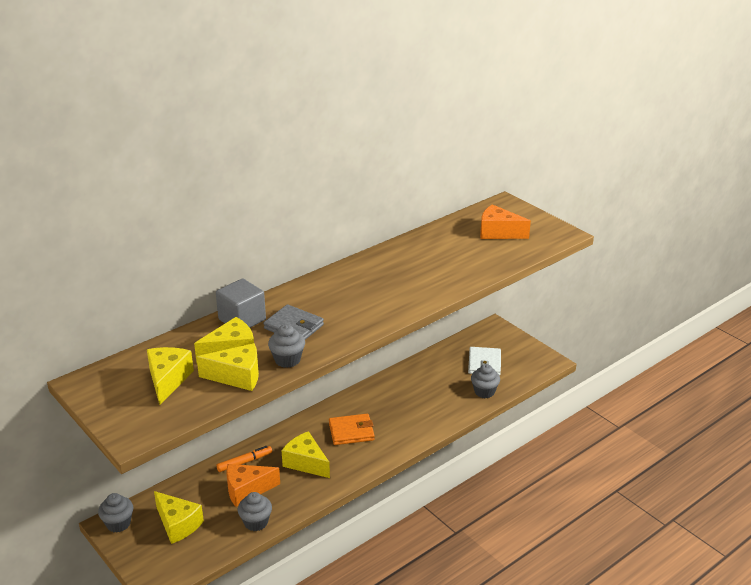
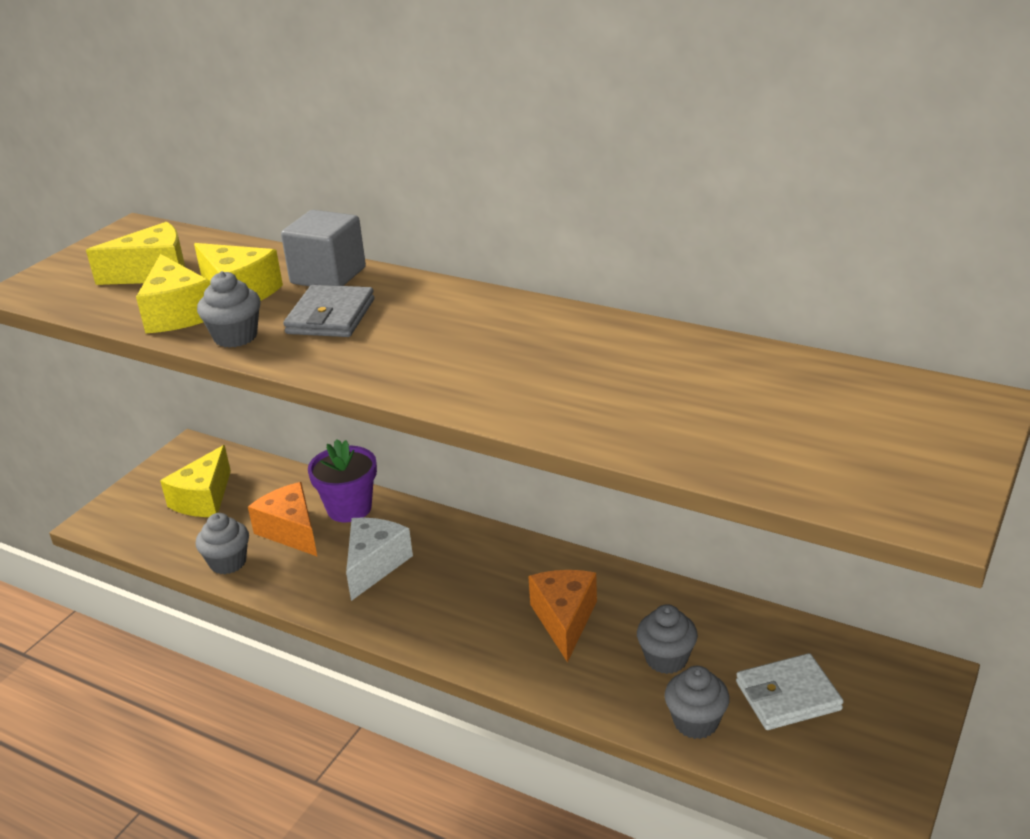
camera: 70 degrees right, 0 degrees up
(118, 524) = (192, 455): grey cupcake -> grey cupcake (666, 659)
(244, 462) = (349, 508): orange marker -> purple flower pot
(306, 463) = (374, 565): yellow cheese -> white cheese
(351, 431) = (473, 587): orange wallet -> none
(498, 233) = (834, 426): orange cheese -> orange cheese (564, 620)

